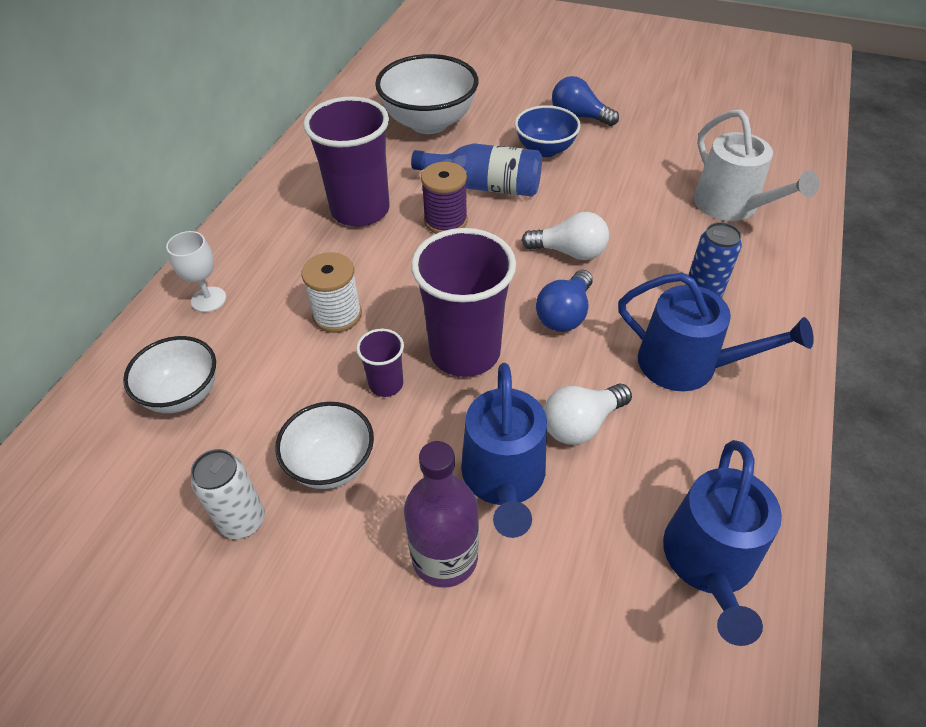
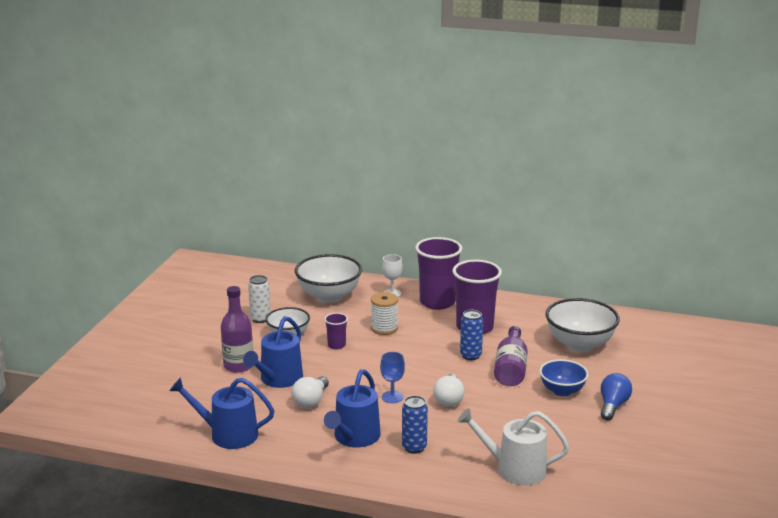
camera: 85 degrees right, 25 degrees down
(183, 394) = (329, 296): white bowl -> white bowl, size x1.61
(445, 221) = (470, 356): purple spool -> blue can
(465, 352) = (360, 366): purple cup -> purple cup (437, 302)
(485, 186) = (511, 368): blue bottle -> purple bottle
(504, 478) = (278, 379): blue watering can -> blue watering can turned 60 degrees counterclockwise
(564, 314) = (392, 397): blue light bulb -> blue goblet
(581, 424) = (311, 401): white light bulb -> white light bulb turned 120 degrees counterclockwise
(731, 206) = (514, 469): white watering can -> white watering can turned 45 degrees clockwise

